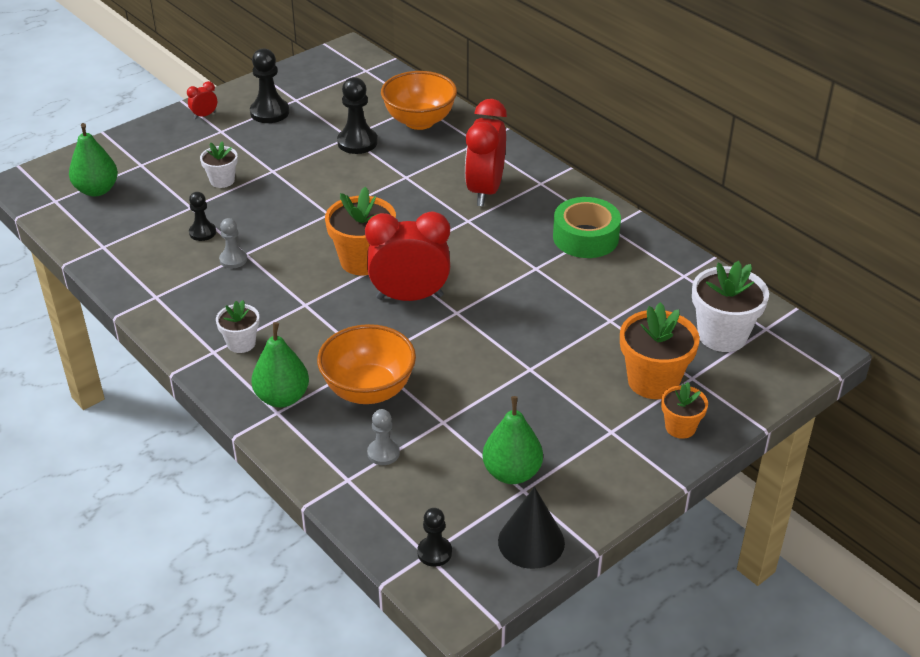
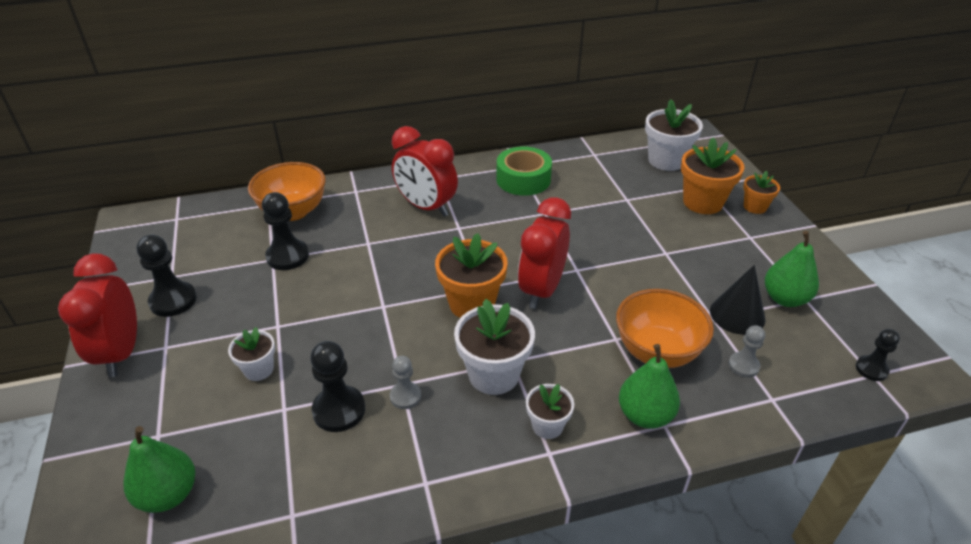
camera: 65 degrees left, 0 degrees up
(202, 232) = (339, 410): black pawn -> black pawn, size x1.64
(204, 115) = (121, 353): red clock -> red clock, size x2.37
(282, 298) = (494, 374): none -> white flower pot
(531, 542) = (863, 312): black cone -> black cone (737, 315)

